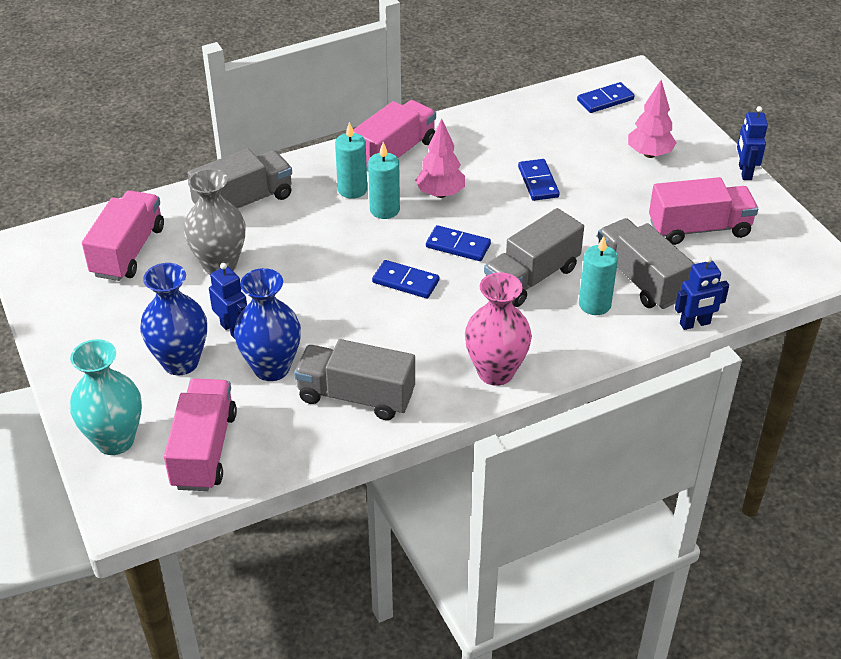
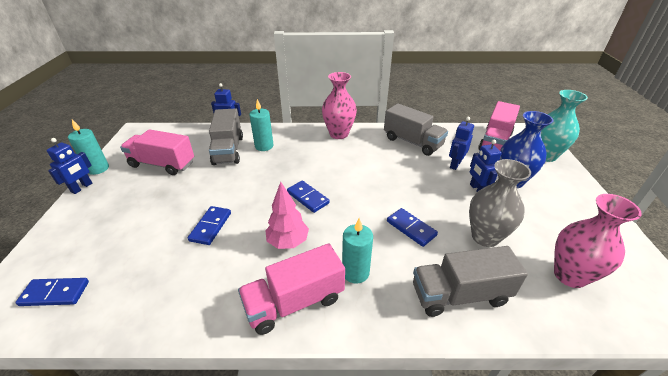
camera: 155 degrees left, 5 degrees down
(128, 251) = (569, 275): pink truck -> pink vase
(271, 368) = (455, 164): blue vase -> blue robot
(384, 210) = (339, 242): turquoise candle -> turquoise candle (98, 169)
(405, 282) = (356, 186): blue domino -> blue domino (411, 228)
(531, 277) = (282, 167): grey truck -> none
(649, 154) = (110, 222): pink tree -> none

